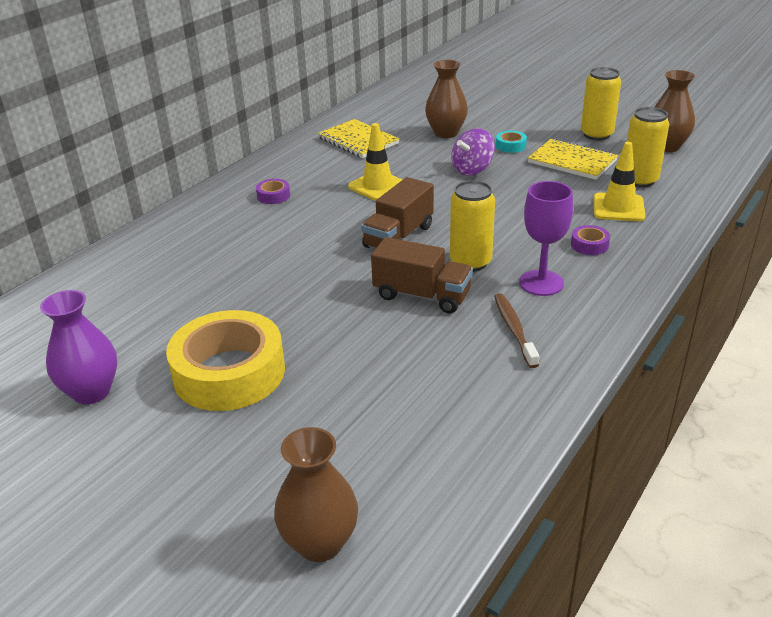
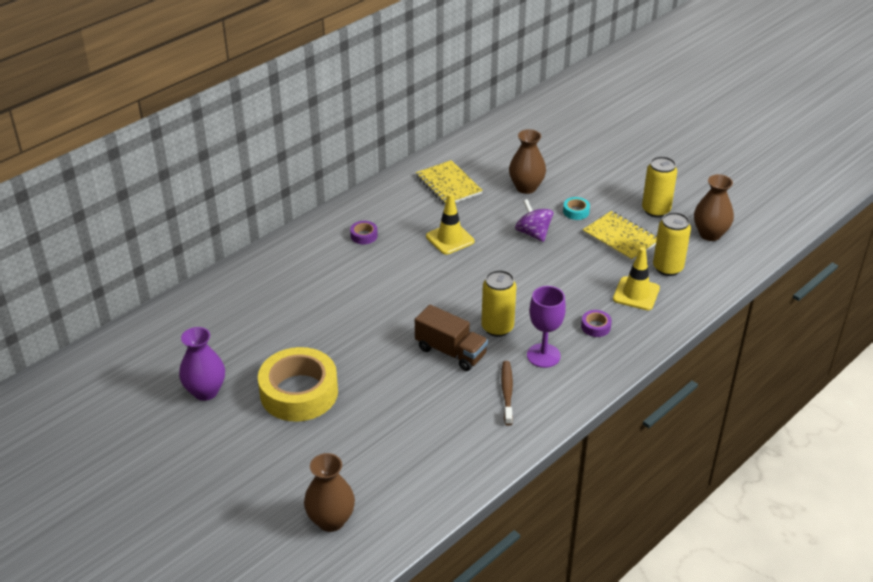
camera: 10 degrees right, 5 degrees up
(398, 236) = (450, 294): brown truck -> none
(472, 169) = (533, 233): purple spinning top -> purple spinning top turned 90 degrees clockwise

